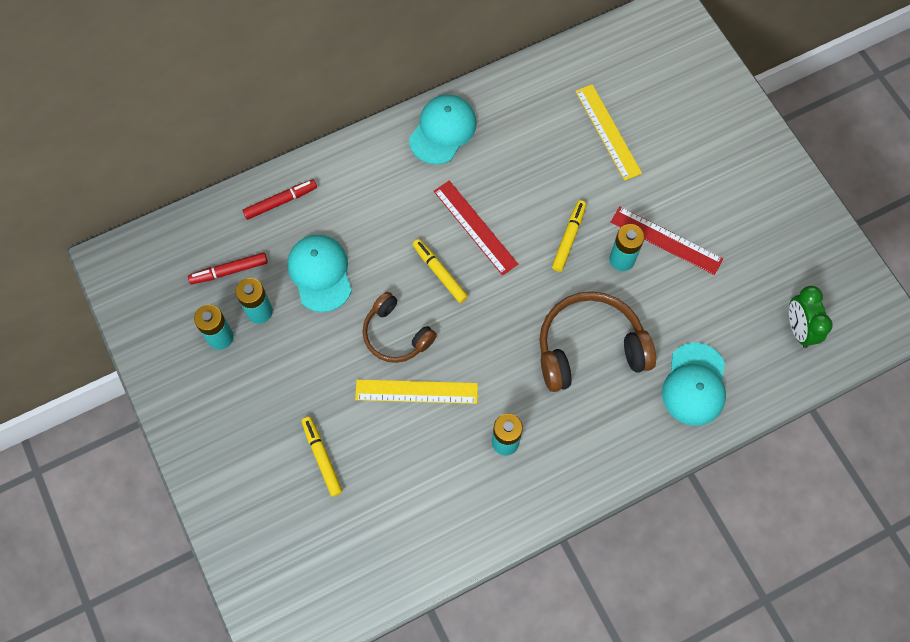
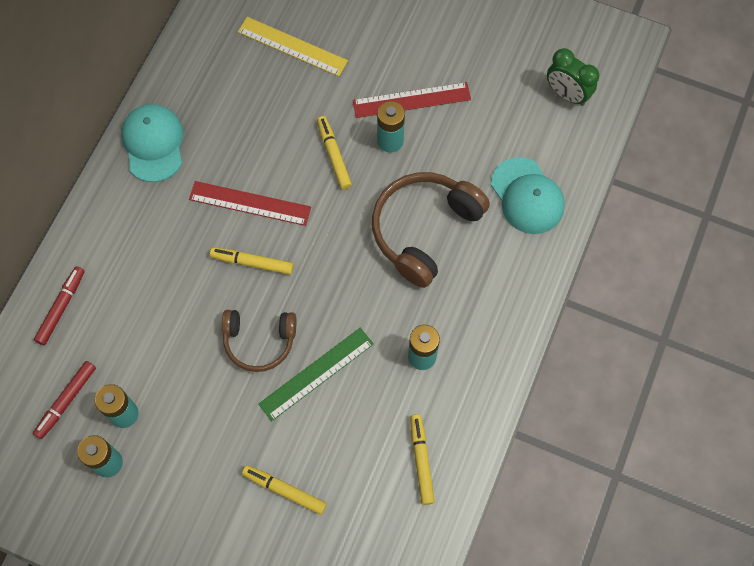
camera: 40 degrees left, 0 degrees up
(320, 273) = (150, 341): turquoise cap -> none
(416, 391) = (316, 374): yellow ruler -> green ruler
(438, 518) = (421, 460): none -> yellow marker

